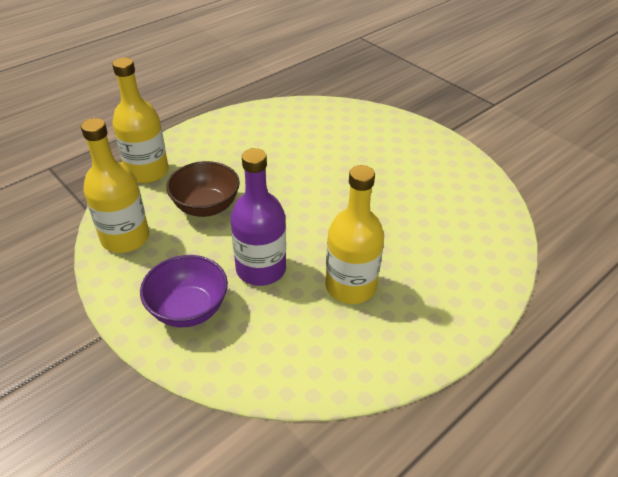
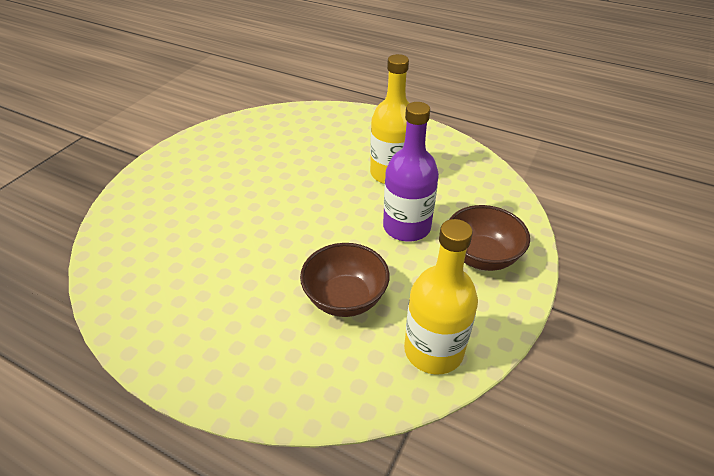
camera: 110 degrees left, 0 degrees up
(147, 172) = (306, 392): yellow bottle -> none
(188, 309) = (481, 256): purple bowl -> brown bowl

